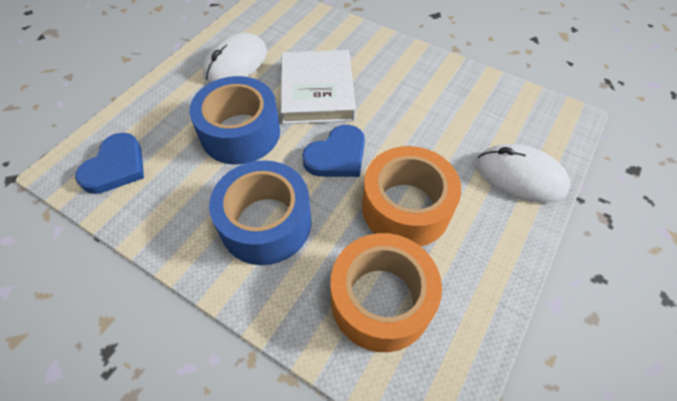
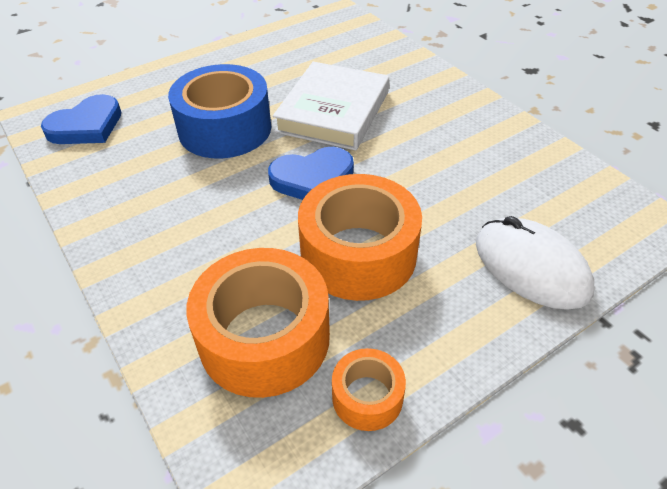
camera: 25 degrees right, 10 degrees down
(236, 63) = (264, 65): white mouse -> none
(266, 223) = (192, 219): blue tape -> none
(474, 315) = (367, 397): none -> orange tape

